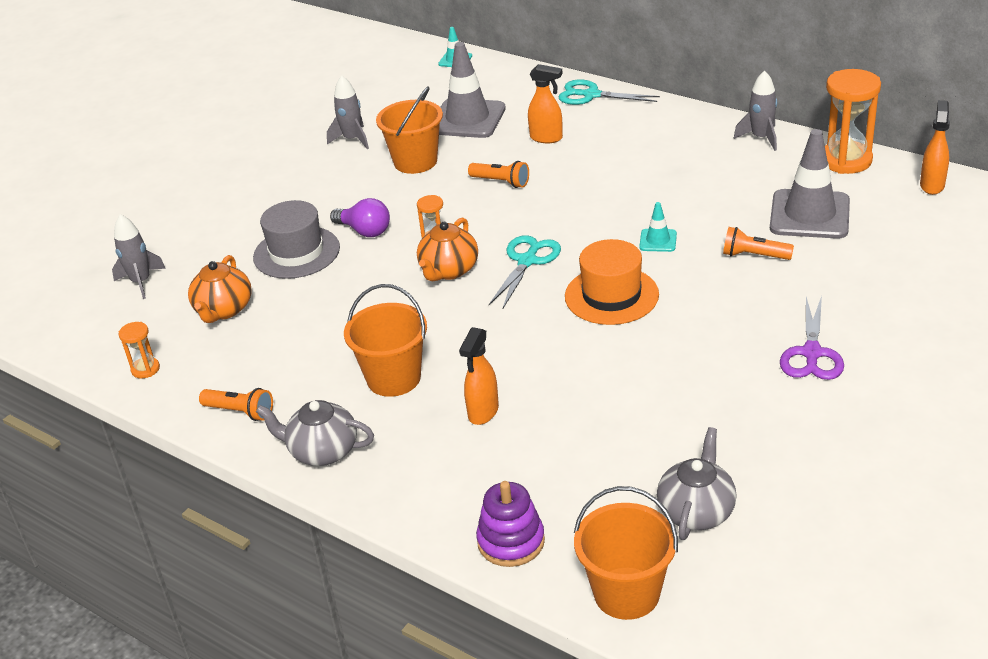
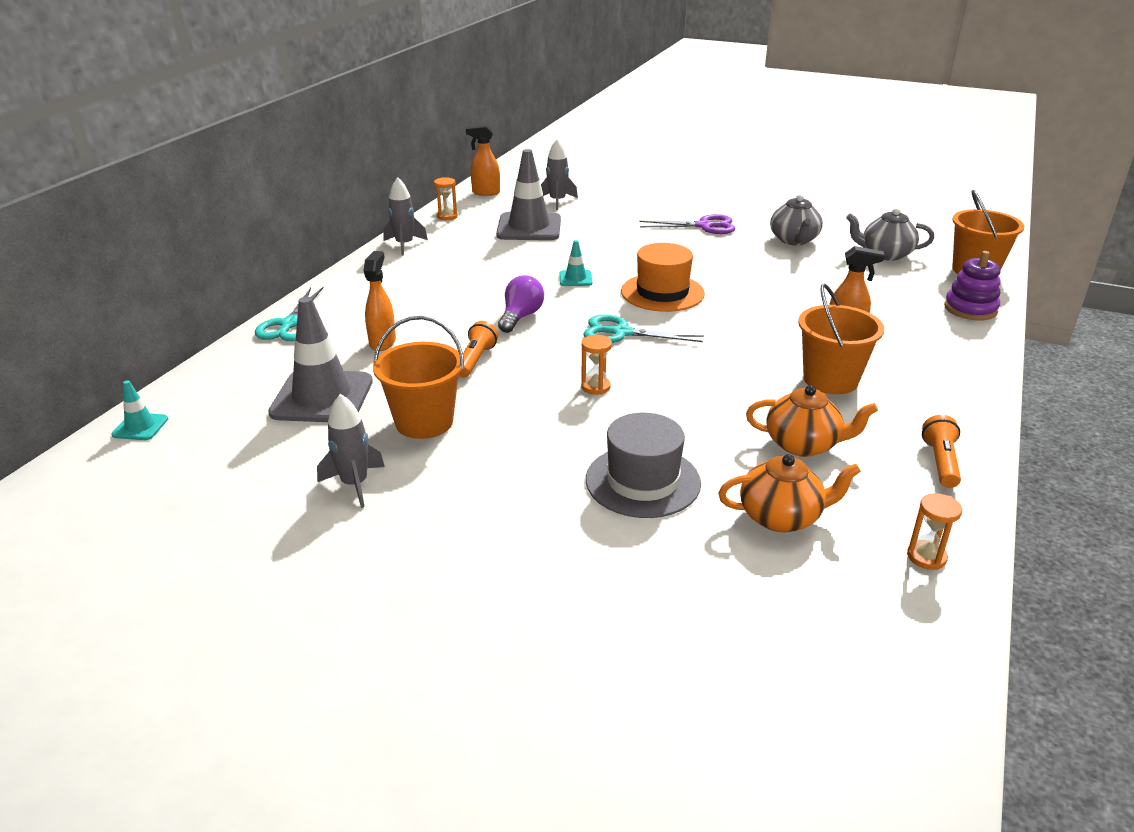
camera: 105 degrees left, 5 degrees down
(141, 282) = (755, 620): grey rocket -> grey rocket (557, 201)
(322, 451) = (952, 402): grey teapot -> grey teapot (794, 240)
(364, 231) = (585, 436): purple light bulb -> purple light bulb (520, 317)
(448, 270) = (649, 372): orange teapot -> orange teapot (803, 444)
(754, 255) = (590, 244): orange flashlight -> none
(846, 160) = (447, 216): orange hourglass -> orange hourglass, size x0.49

